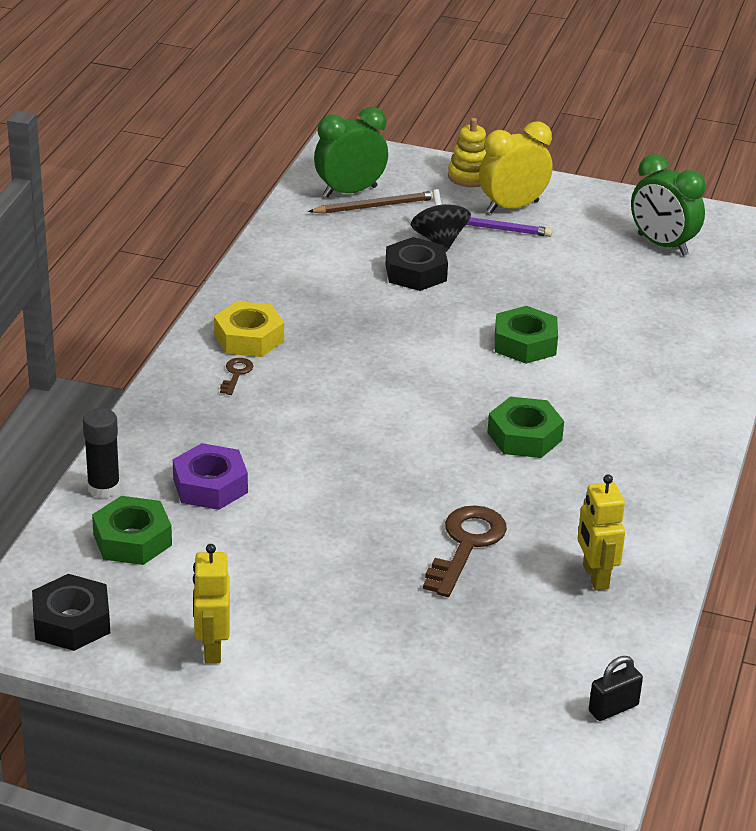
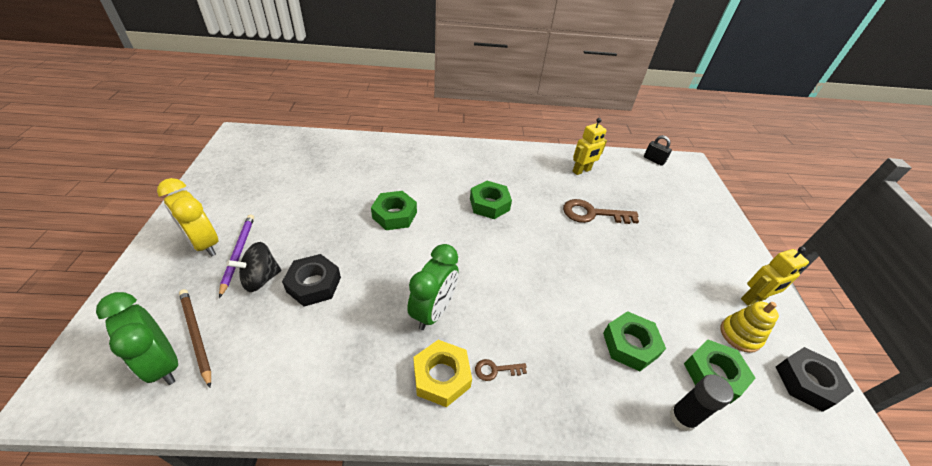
camera: 110 degrees left, 10 degrees up
(210, 486) = (630, 345): purple nut -> green nut
(469, 176) = (144, 277): yellow stacking toy -> yellow stacking toy (740, 335)
(662, 245) = (262, 169): green clock -> green clock (433, 311)

